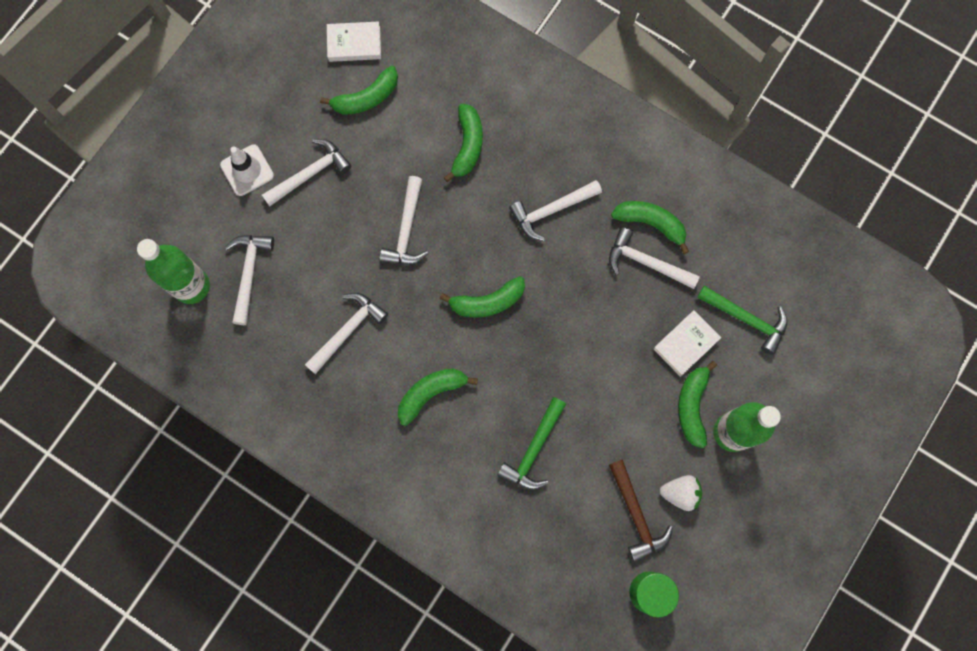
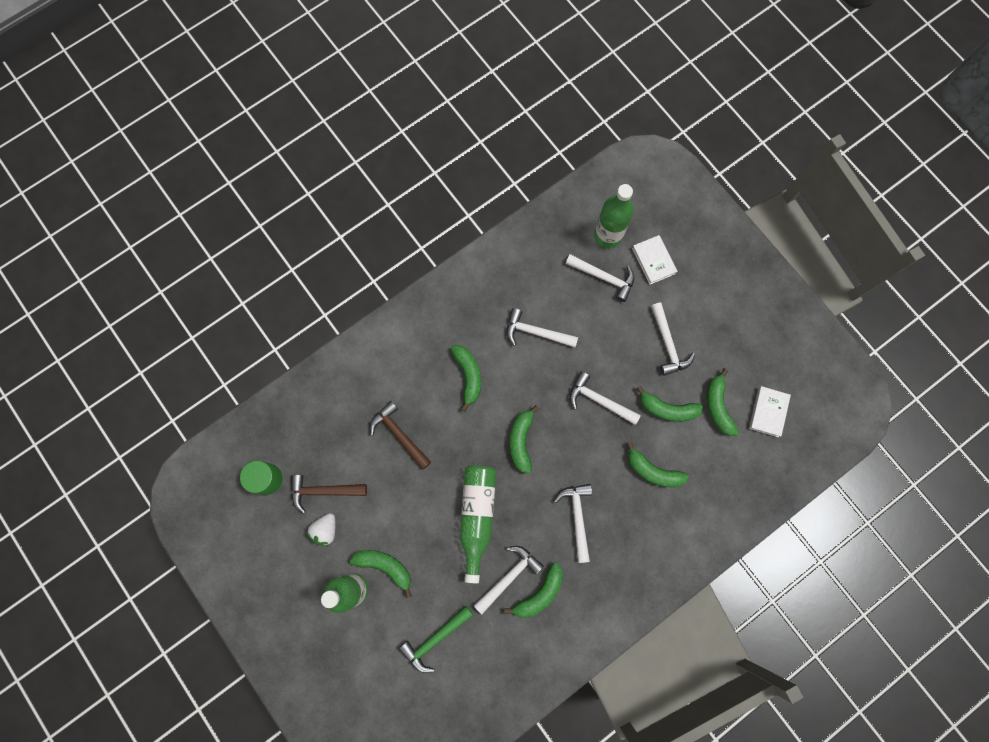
camera: 110 degrees right, 0 degrees up
(247, 170) = (685, 299): white traffic cone -> none
(347, 331) = (536, 332): white hammer -> white hammer turned 135 degrees clockwise
(390, 151) = (667, 409): none -> green banana
(534, 449) = (399, 434): green hammer -> brown hammer
(594, 322) = (477, 516): none -> green bottle
(686, 344) = (433, 581): white book -> white book (653, 261)

